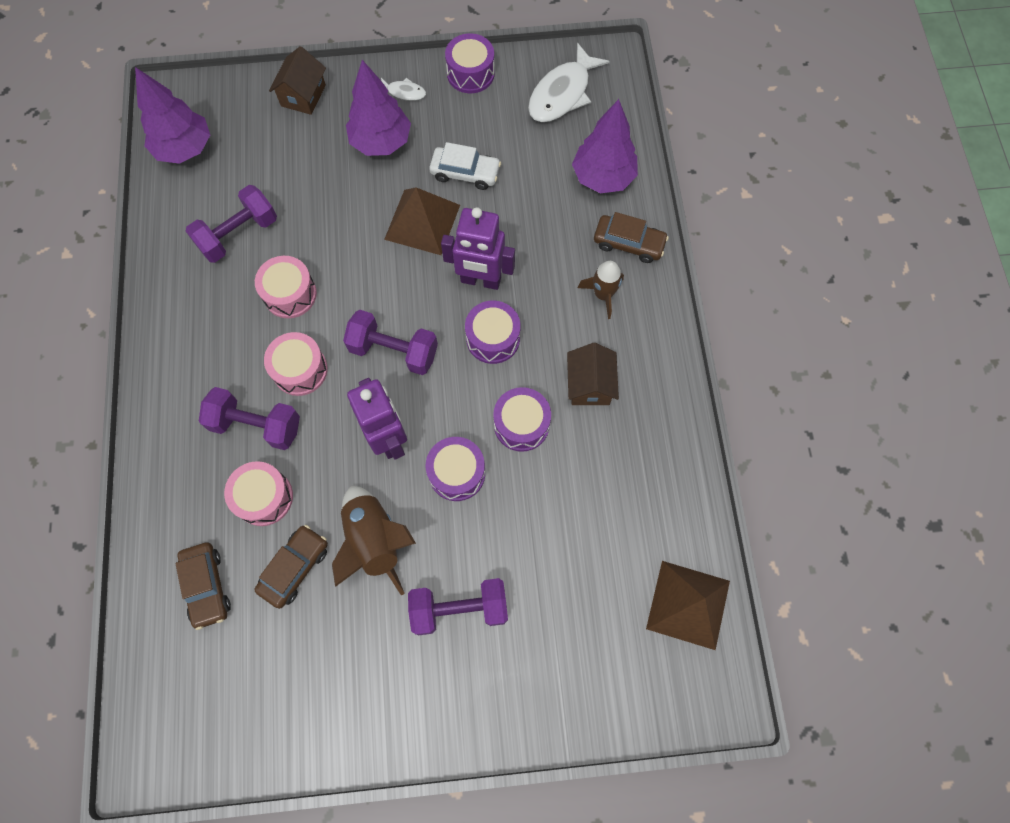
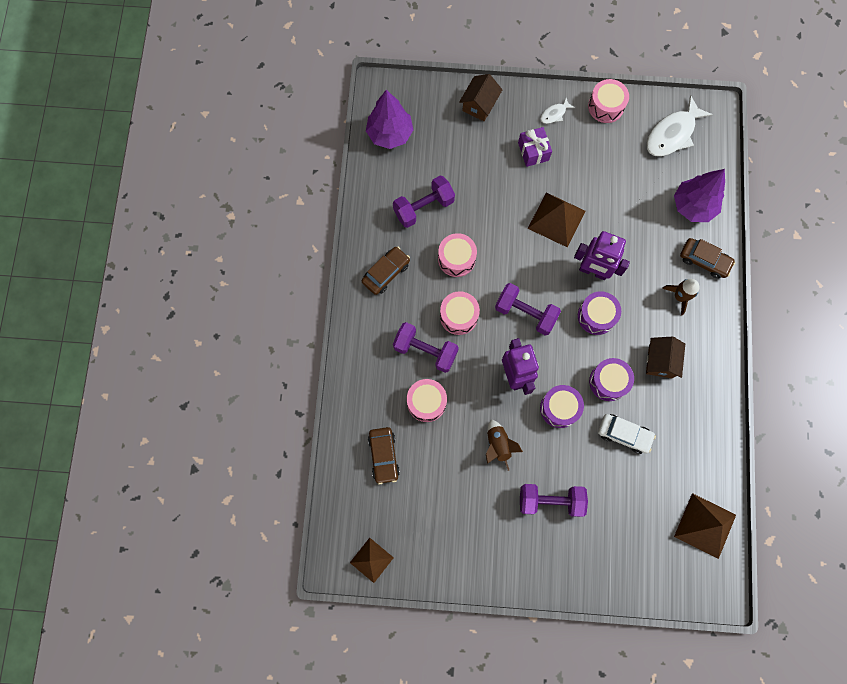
camera: 10 degrees right, 5 degrees up
(199, 748) = (371, 560): none -> brown pyramid
(294, 568) = (443, 454): brown car -> brown car (386, 273)
(374, 541) = (498, 445): brown rocket -> brown rocket, size x0.64
(381, 142) = (533, 151): purple tree -> purple gift
(404, 92) = (554, 114): white fish -> white fish turned 120 degrees clockwise
(465, 173) = (592, 186): white car -> white car (624, 434)
(470, 73) = (606, 106): purple drum -> pink drum

